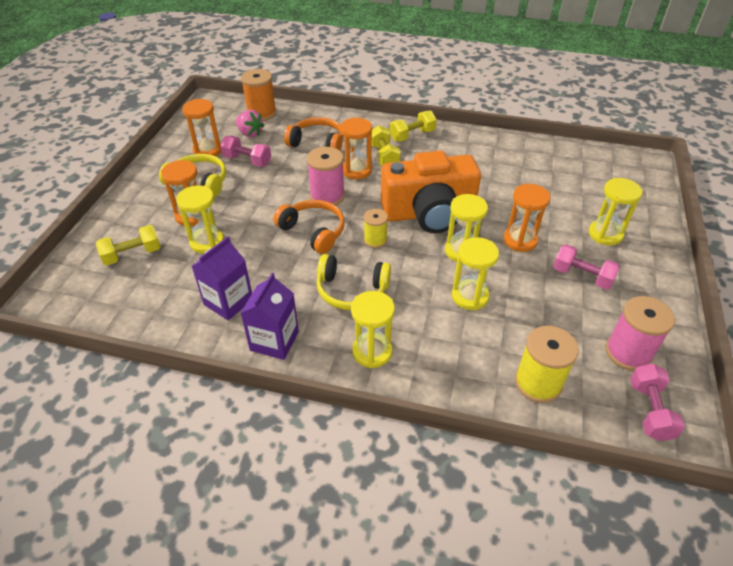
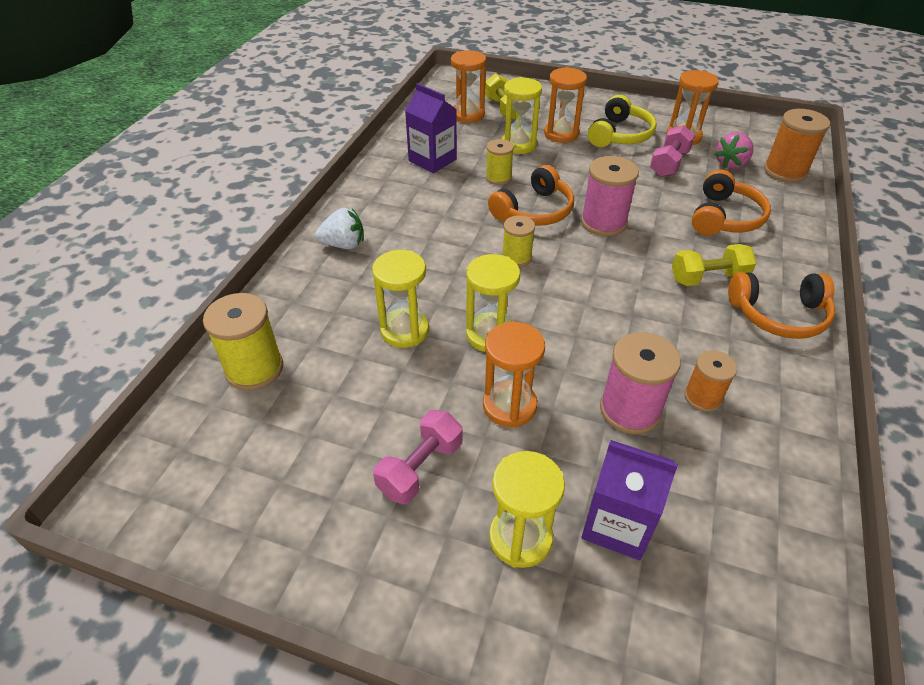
camera: 95 degrees right, 0 degrees up
(263, 254) = (498, 177): none -> yellow spool
(274, 341) = (376, 186): purple carton -> purple carton (617, 524)
(351, 290) = (433, 235): yellow headphones -> none
(356, 171) = (665, 250): orange hourglass -> orange hourglass (468, 115)
(372, 351) = (344, 245): yellow hourglass -> white strawberry
(412, 135) = (779, 315): yellow dumbbell -> orange headphones
(429, 213) = (573, 312): orange camera -> none
(485, 168) = (702, 397): none -> orange spool
(628, 352) = (262, 481): pink spool -> pink spool (630, 410)
(649, 410) = (168, 473): pink dumbbell -> none

